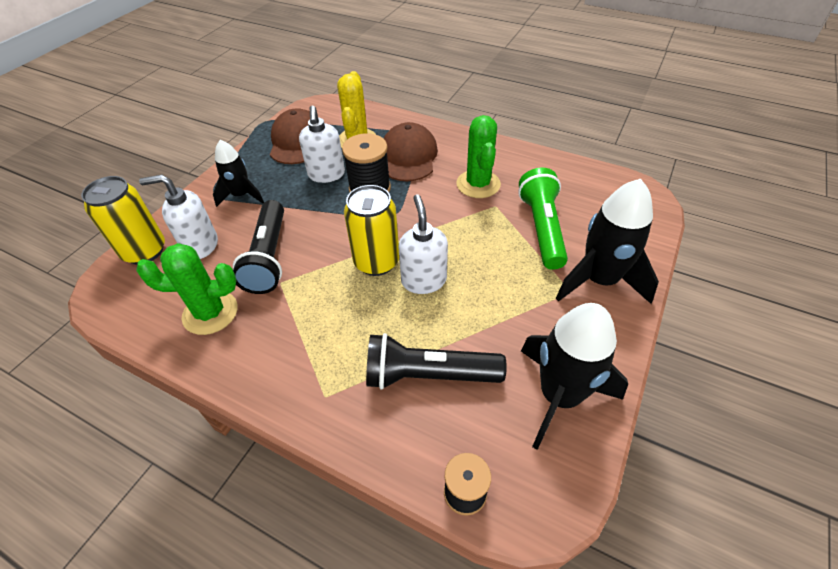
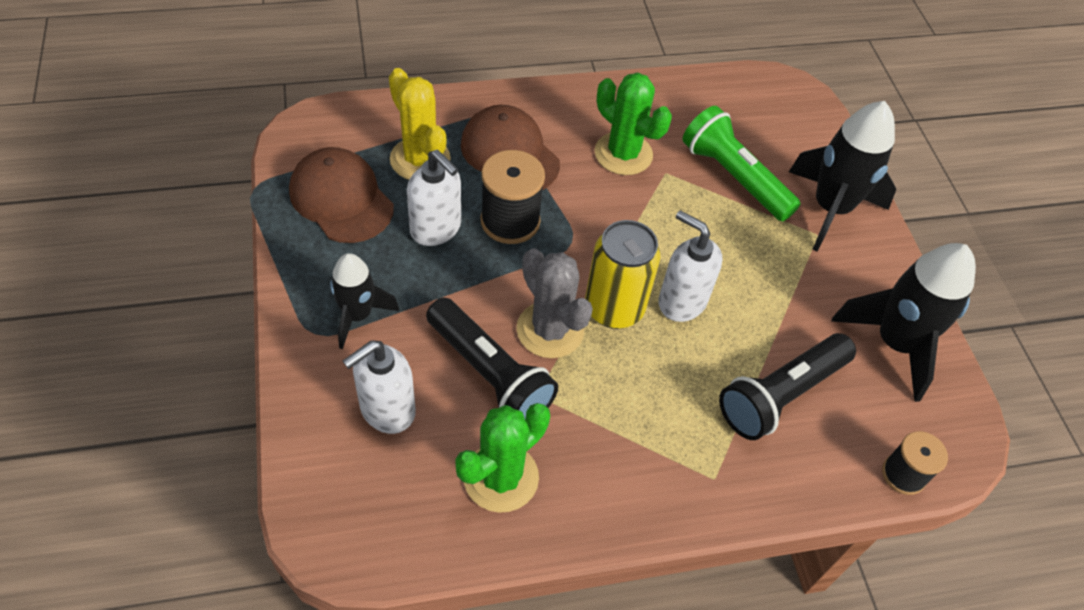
camera: 45 degrees left, 5 degrees up
(145, 251) = (320, 461): yellow can -> none
(326, 253) = (550, 330): none -> grey cactus

